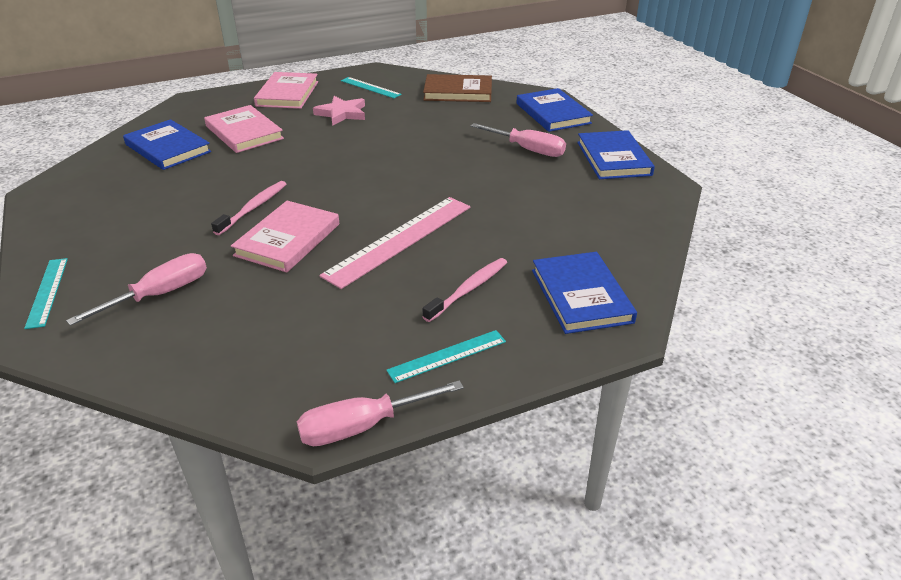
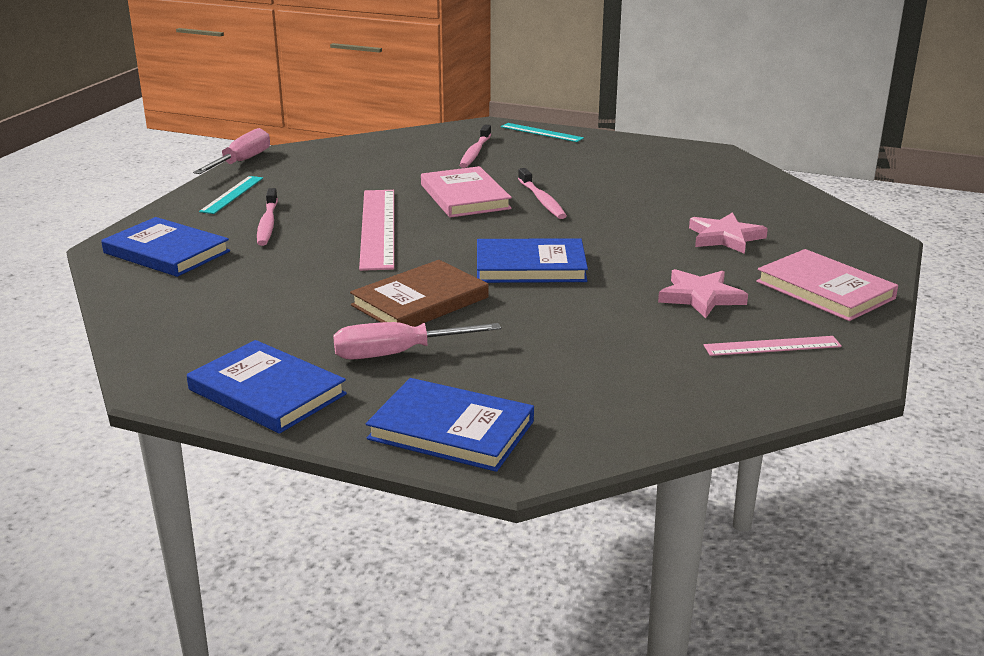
camera: 135 degrees right, 10 degrees down
(159, 295) = (475, 152): pink screwdriver -> pink toothbrush
(168, 148) = (737, 201): blue book -> blue book (530, 266)
(244, 132) = (725, 237): pink book -> pink star
(370, 87) = (772, 346): turquoise ruler -> pink ruler
(458, 92) = (654, 400): brown book -> brown book (420, 301)

